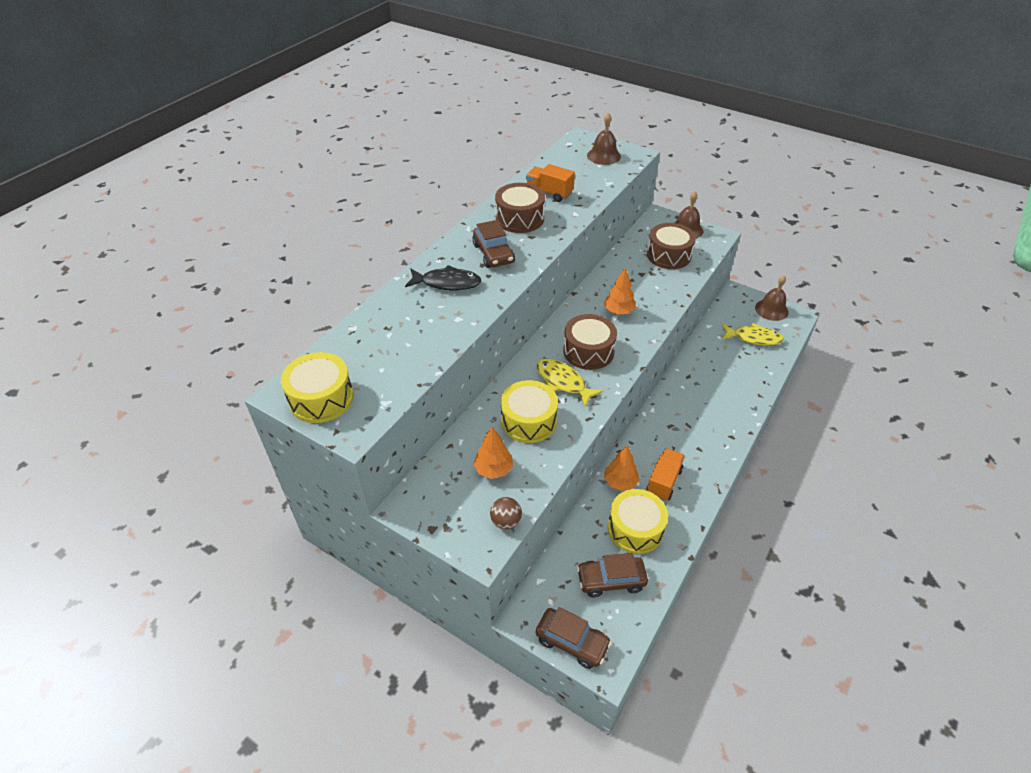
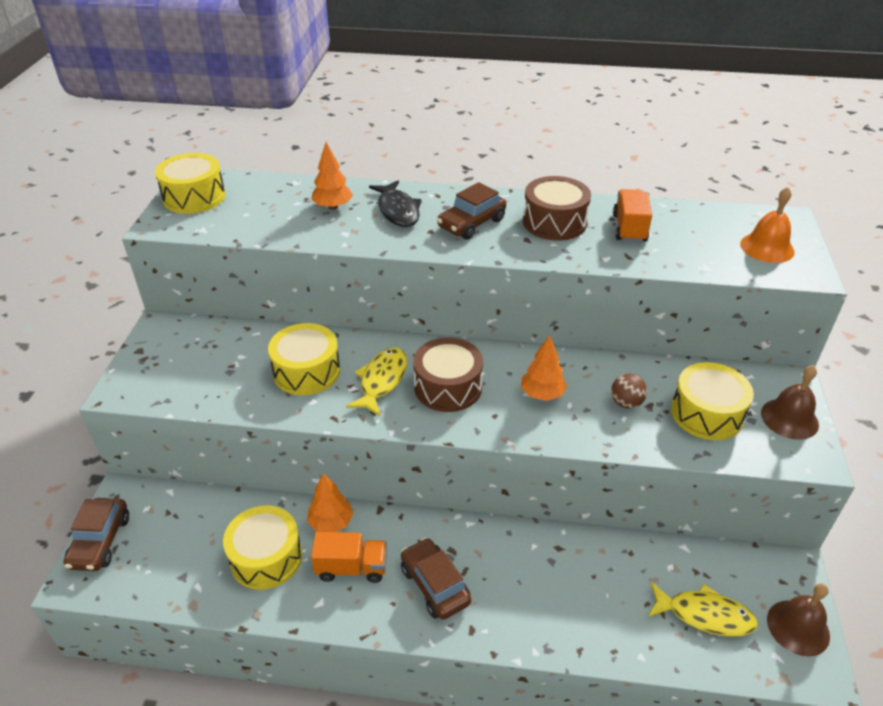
camera: 65 degrees right, 5 degrees down
(493, 469) = (226, 367): orange tree -> orange tree (333, 207)
(506, 521) = (161, 396): brown ball -> brown ball (626, 403)
(603, 156) = (767, 247): brown bell -> orange bell
(611, 580) = (186, 554): brown car -> brown car (435, 585)
(668, 255) = (706, 413): brown drum -> yellow drum
(754, 338) = (704, 615): yellow fish -> yellow fish turned 60 degrees counterclockwise

